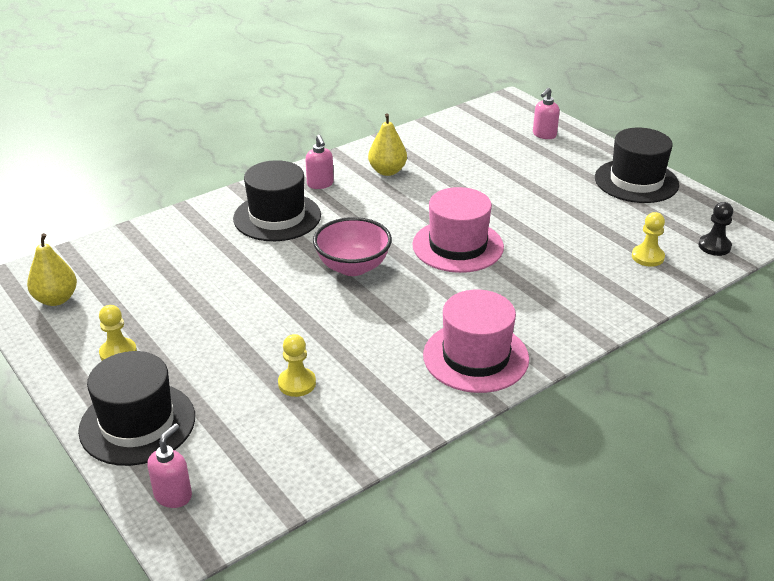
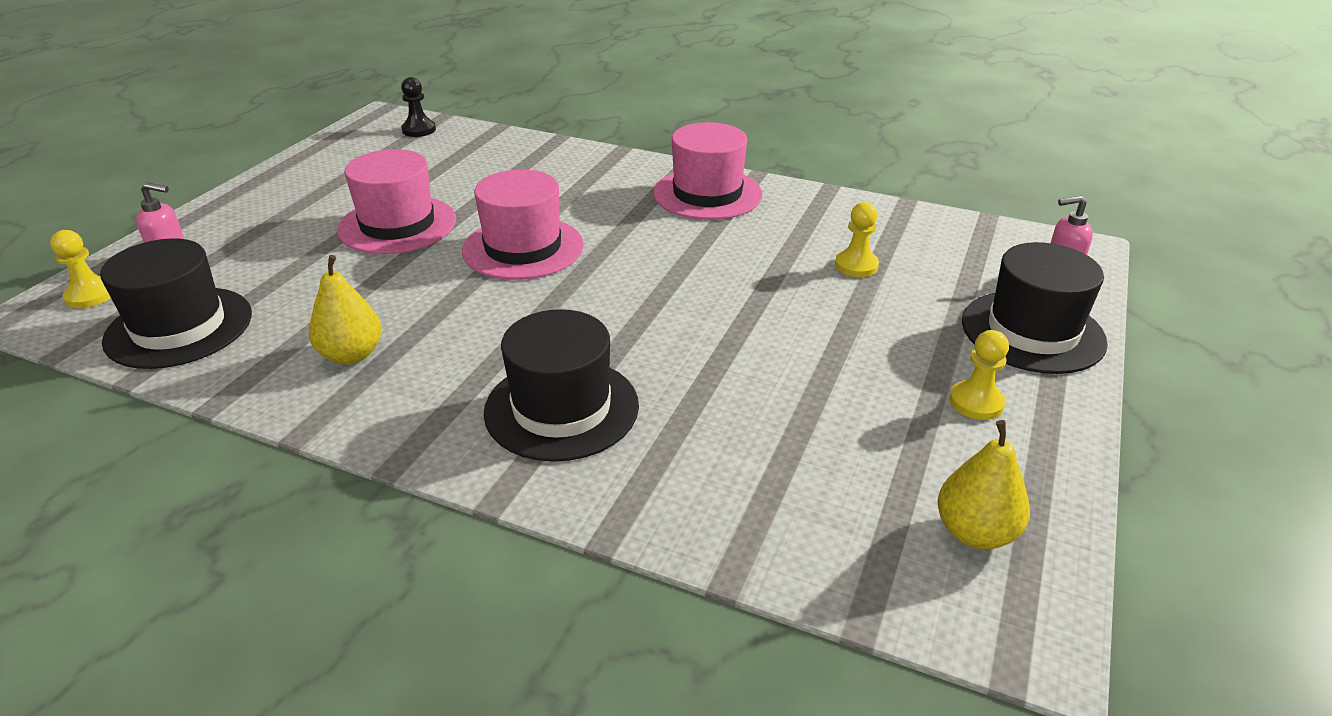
camera: 120 degrees left, 0 degrees up
(320, 184) = (431, 405): pink soap dispenser -> none
(353, 267) = (629, 301): pink bowl -> none
(532, 207) = (397, 225): none -> pink hat
(636, 181) = (294, 181): black hat -> black hat (179, 327)
(647, 257) = (462, 153): yellow pawn -> yellow pawn (90, 295)

